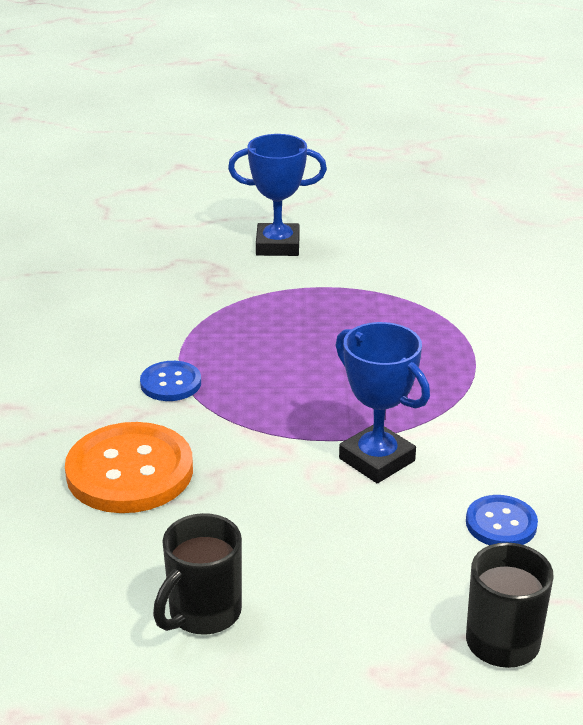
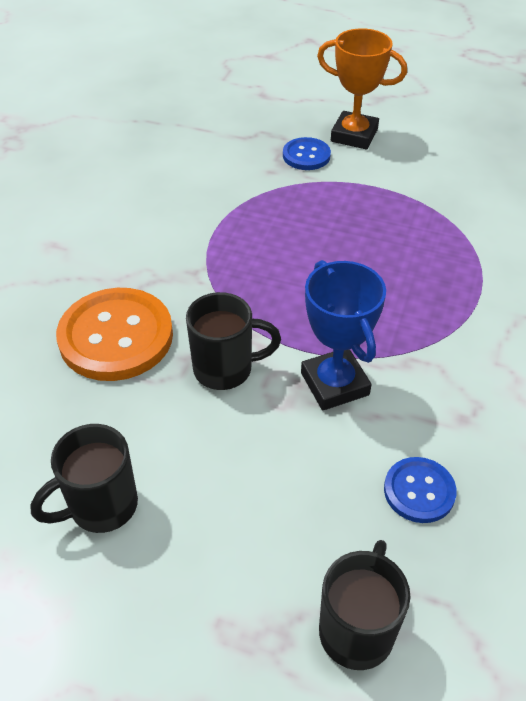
camera: 20 degrees right, 15 degrees up
(170, 383) = (194, 255): blue button -> blue button (306, 155)
(262, 472) = (226, 369): none -> black mug
(277, 245) = (354, 135): blue trophy -> orange trophy

